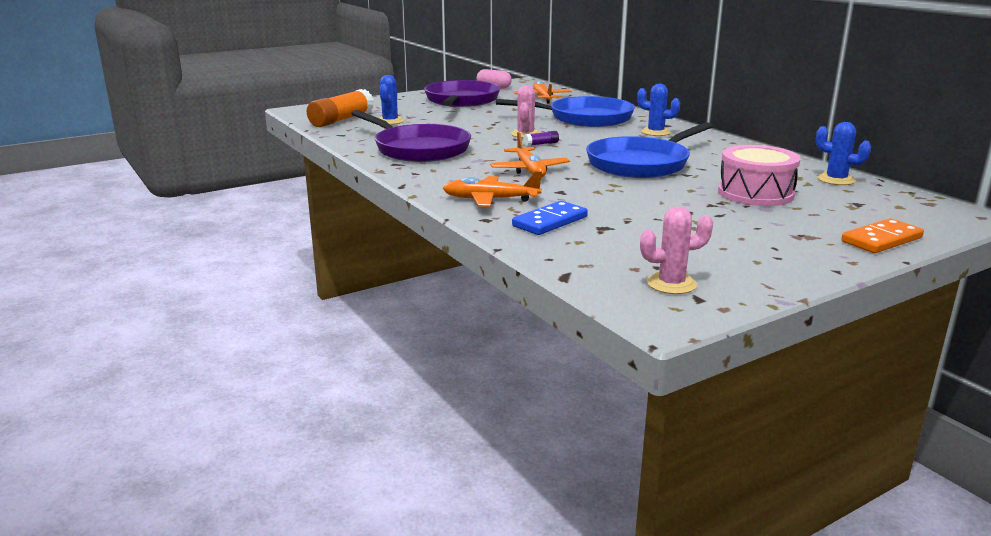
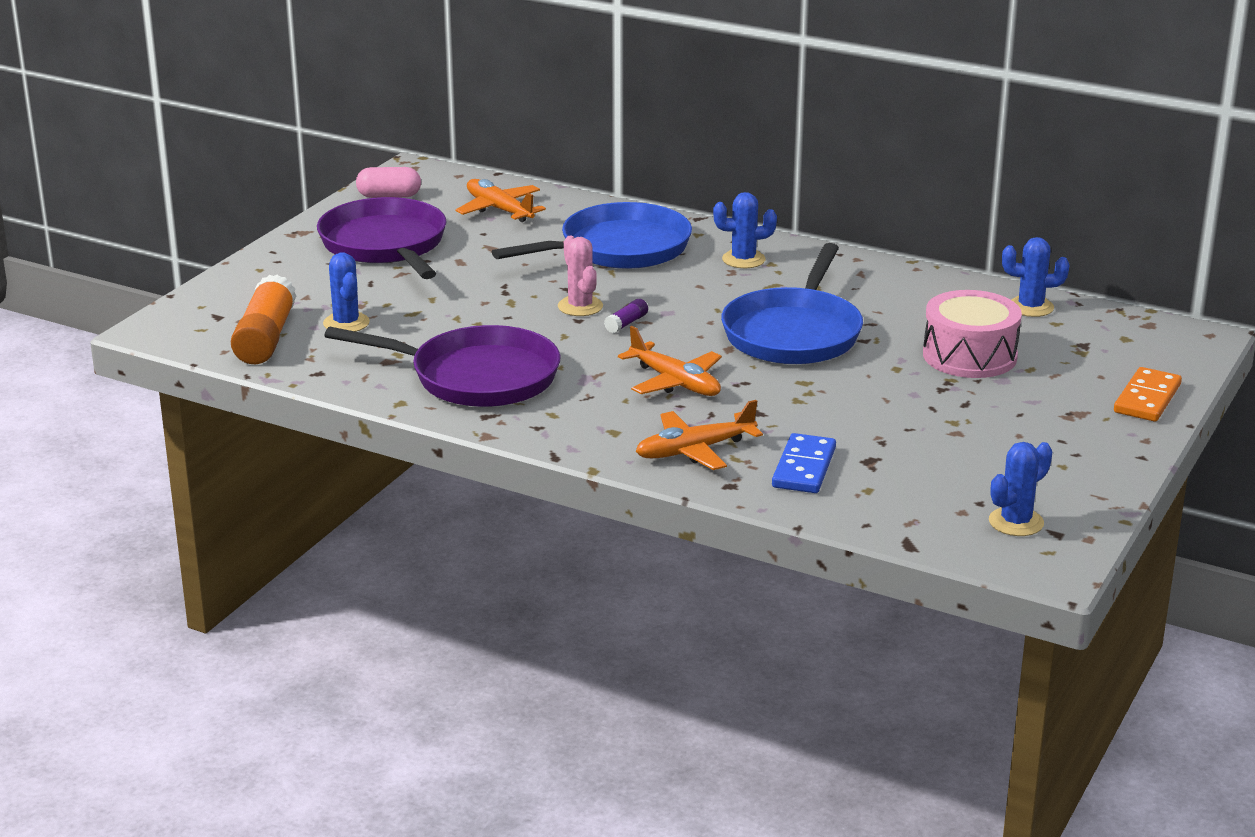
camera: 30 degrees left, 5 degrees up
(671, 284) = (1016, 522): pink cactus -> blue cactus

